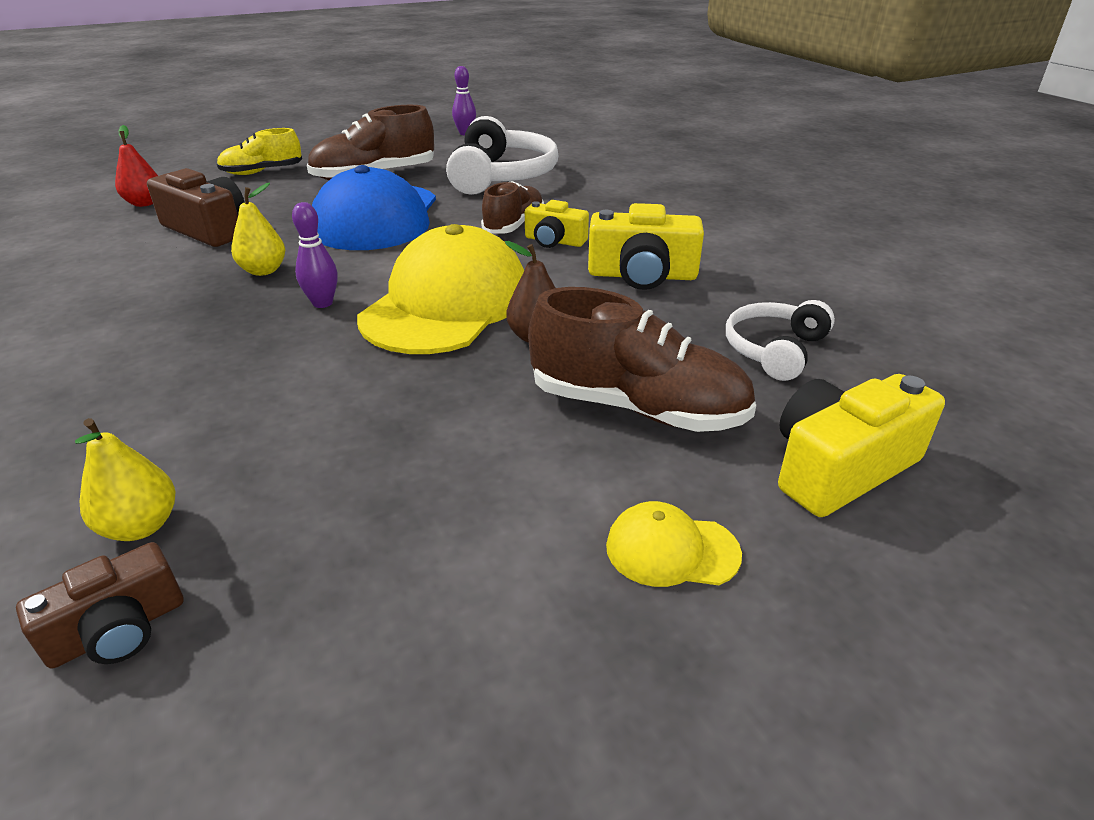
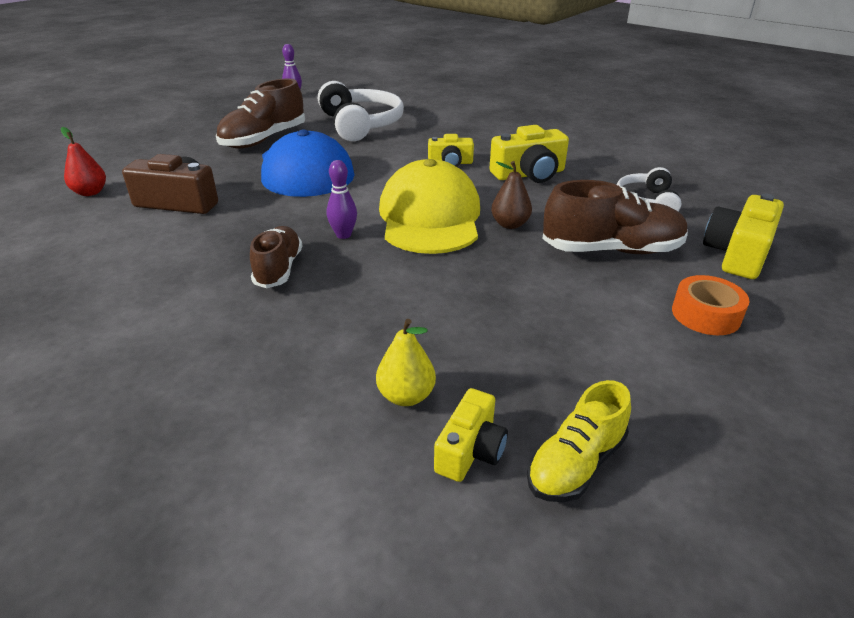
camera: 25 degrees left, 0 degrees up
(118, 630) = (470, 450): brown camera -> yellow camera
(262, 172) = (163, 151): yellow shoe -> yellow shoe (575, 464)
(263, 271) = (268, 223): yellow pear -> none
(514, 225) = (411, 157): brown shoe -> brown shoe (278, 269)
(671, 550) = (705, 315): yellow cap -> orange tape

